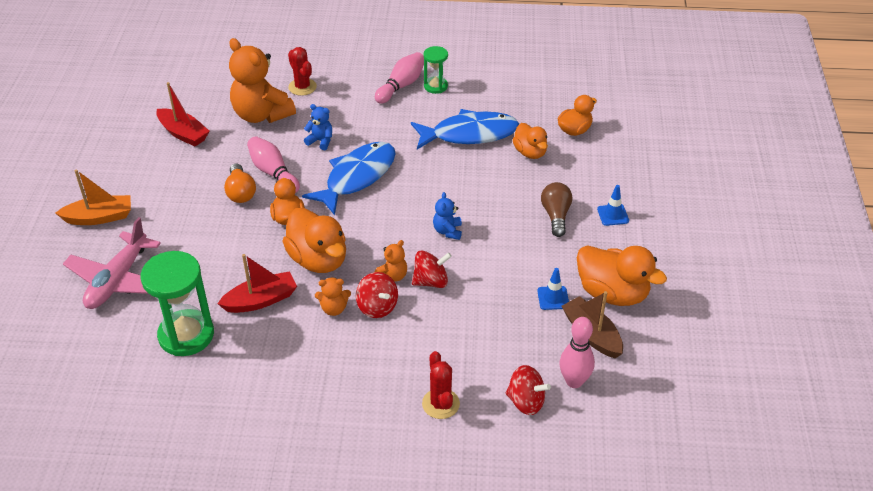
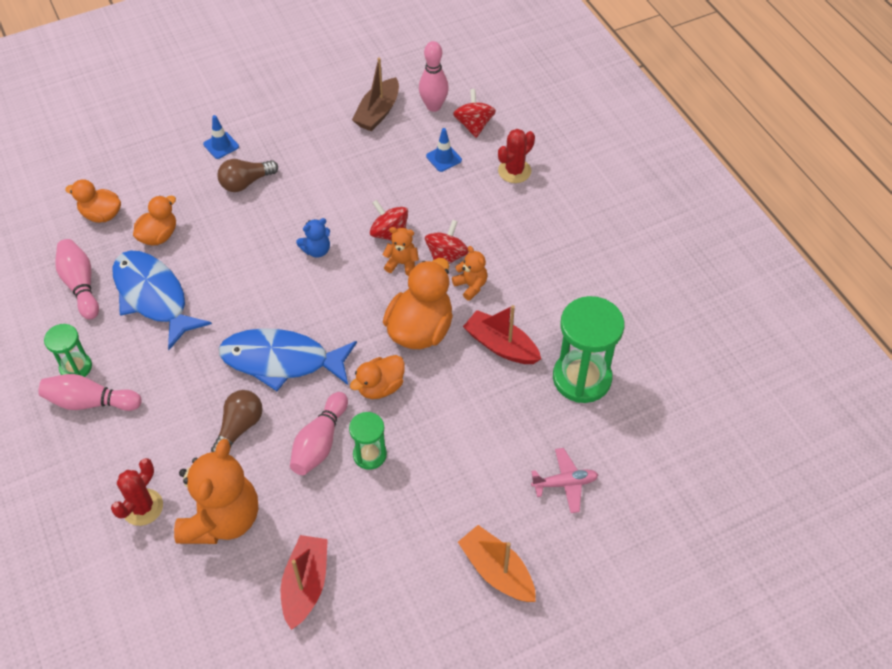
camera: 120 degrees left, 10 degrees up
(118, 280) = (565, 483): pink plane -> pink plane, size x0.54
(240, 192) = (369, 455): orange light bulb -> green hourglass
(320, 141) = (239, 427): blue teddy bear -> brown light bulb
(509, 104) = (81, 285): none -> pink bowling pin
(553, 298) = (353, 148): blue traffic cone -> blue traffic cone (444, 158)
(612, 293) = (323, 115): orange duck -> none

